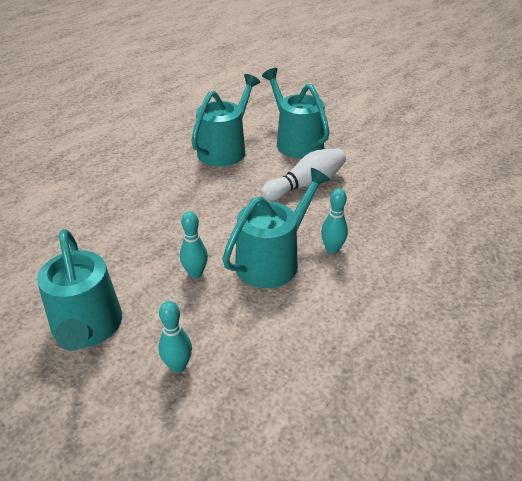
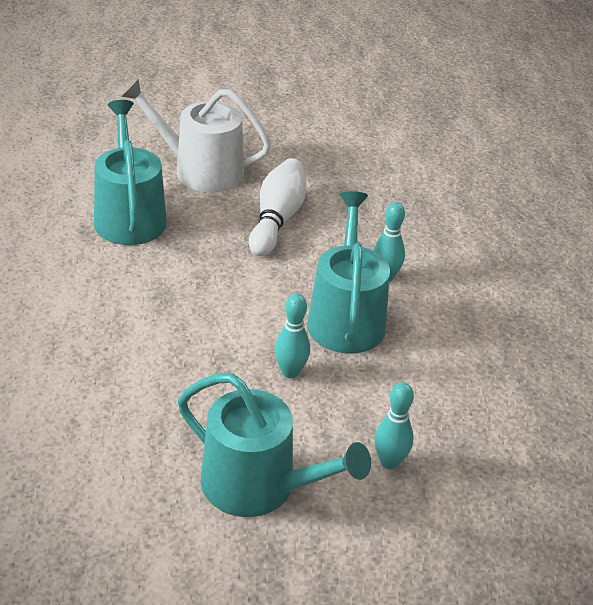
camera: 45 degrees left, 0 degrees up
(296, 142) = (200, 170): turquoise watering can -> white watering can

